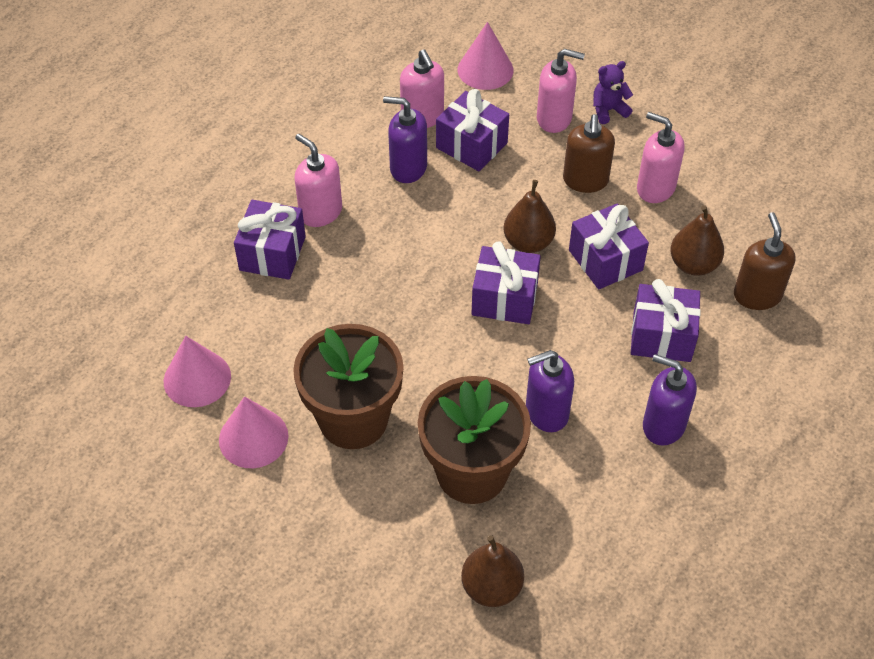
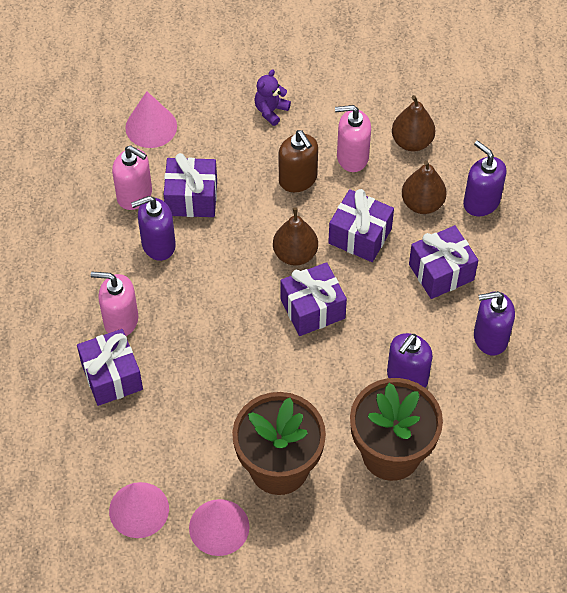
camera: 35 degrees left, 5 degrees up
(491, 587) = (466, 525): brown pear -> brown pear (412, 142)
(554, 118) = (236, 140): pink soap dispenser -> none
(757, 295) = (481, 202): brown soap dispenser -> purple soap dispenser

